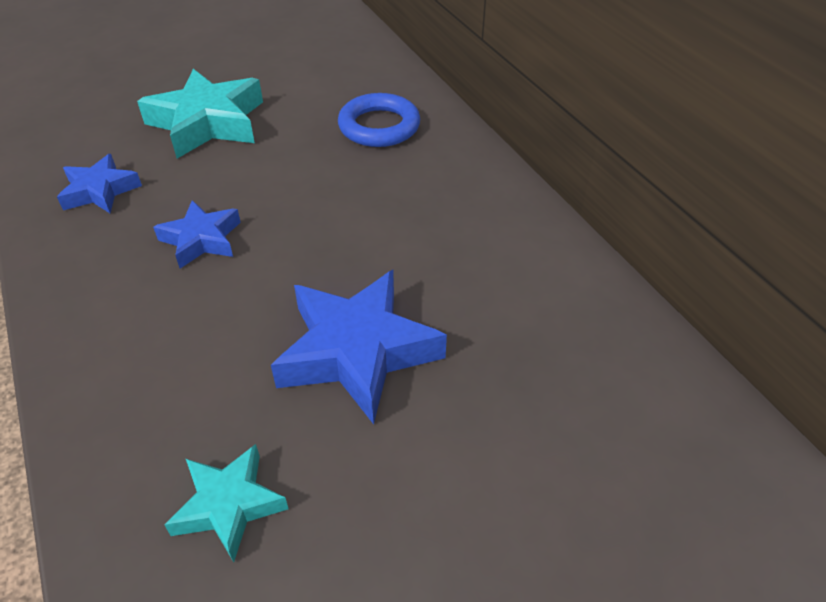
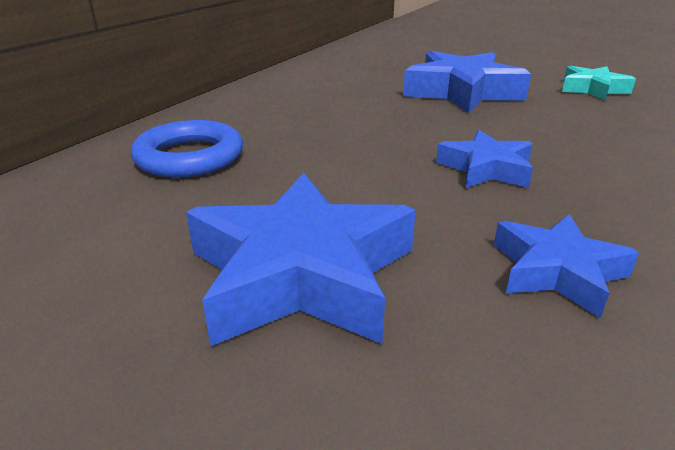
camera: 125 degrees left, 15 degrees down
(208, 123) = (301, 273): turquoise star -> blue star

